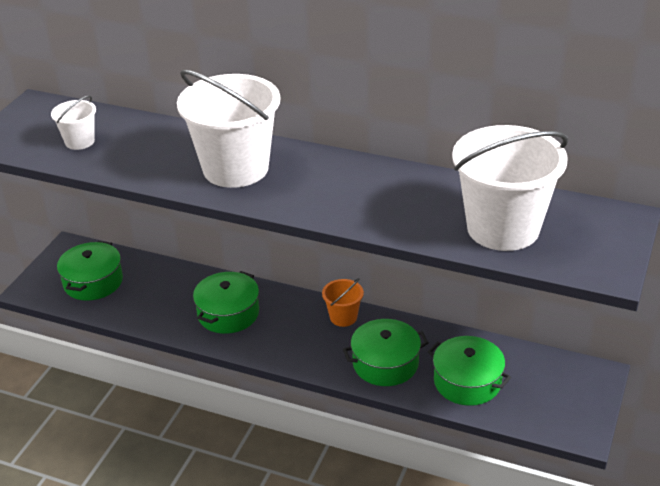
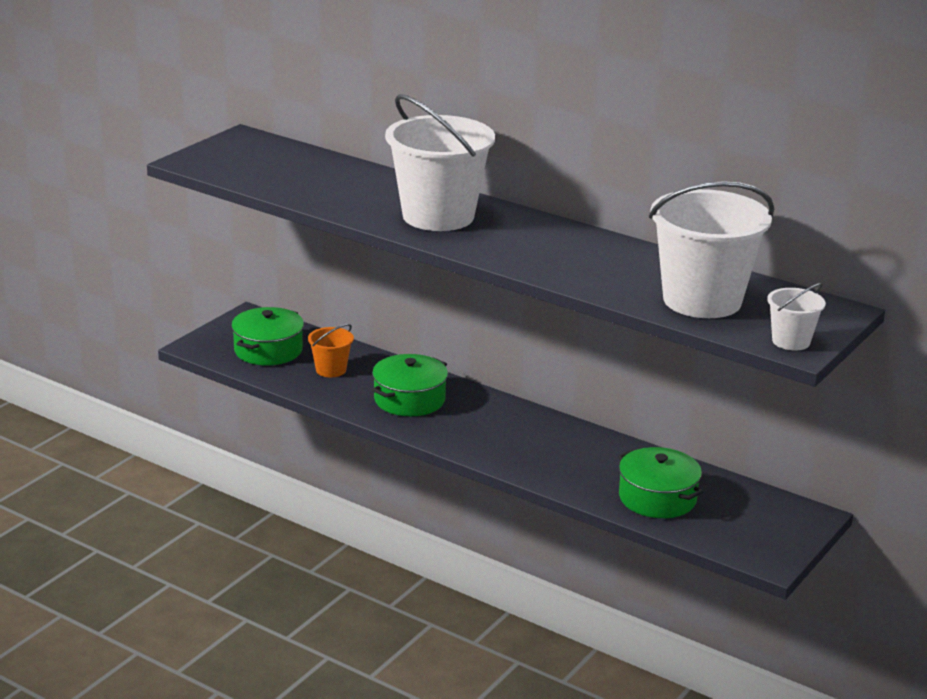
camera: 10 degrees right, 10 degrees down
(80, 141) = (282, 173): white bucket -> white bucket (791, 341)
(343, 317) = (538, 422): orange bucket -> orange bucket (331, 370)
(385, 363) = (570, 468): green pot -> none

